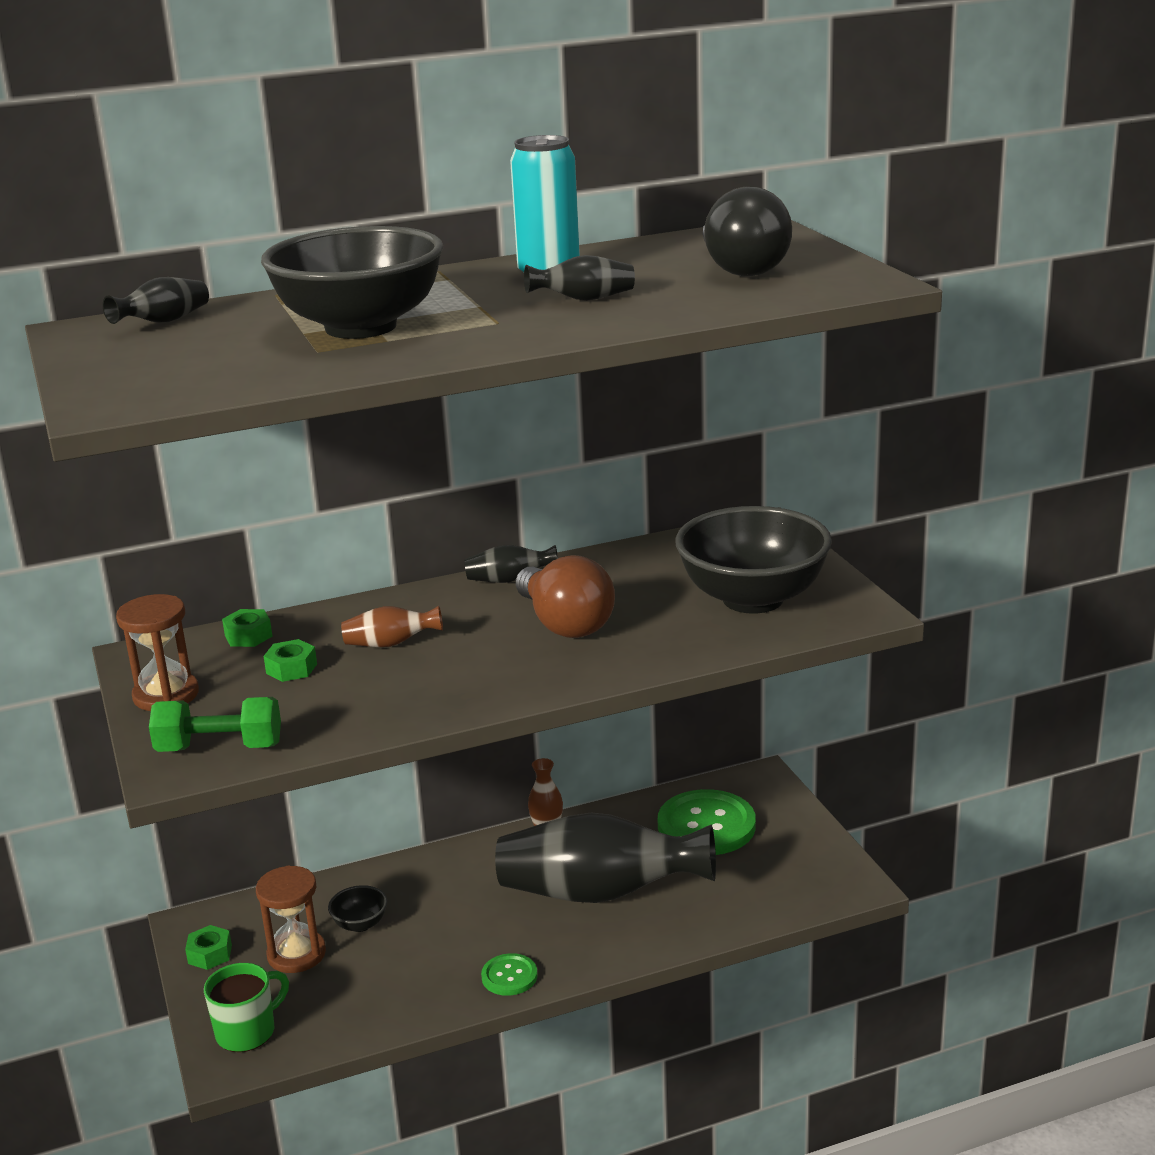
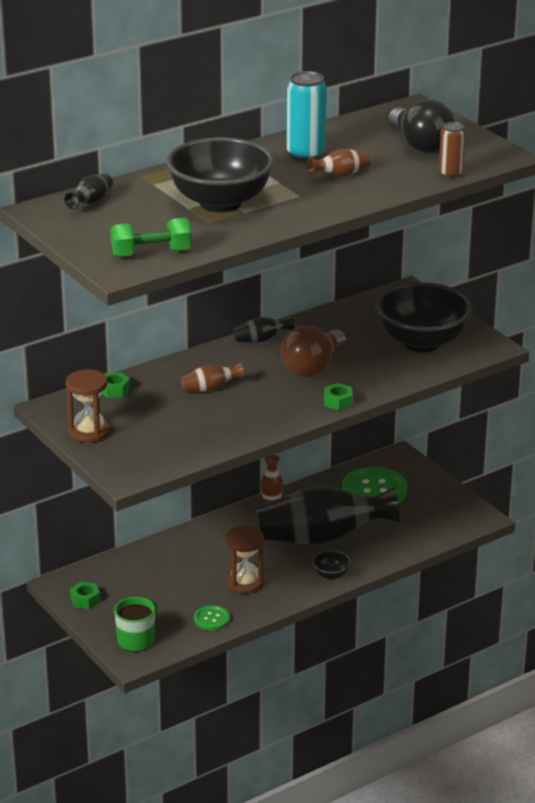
camera: 15 degrees left, 5 degrees up
(220, 748) = (147, 460): green dumbbell -> green dumbbell (151, 253)
(291, 669) = (157, 409): green nut -> green nut (338, 402)
(296, 954) = (142, 594): brown hourglass -> brown hourglass (244, 583)
(360, 924) = (175, 572): black bowl -> black bowl (331, 575)
(509, 976) = (286, 592): green button -> green button (211, 619)
(565, 624) = (313, 367): brown light bulb -> brown light bulb turned 75 degrees clockwise
(584, 299) = (340, 175): black vase -> brown vase
(767, 302) = (450, 174): none -> brown can

